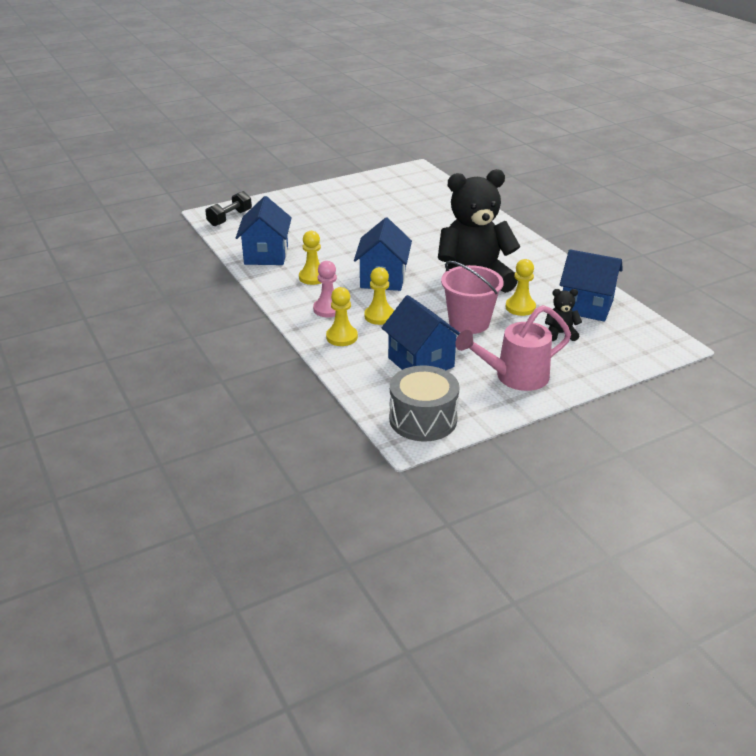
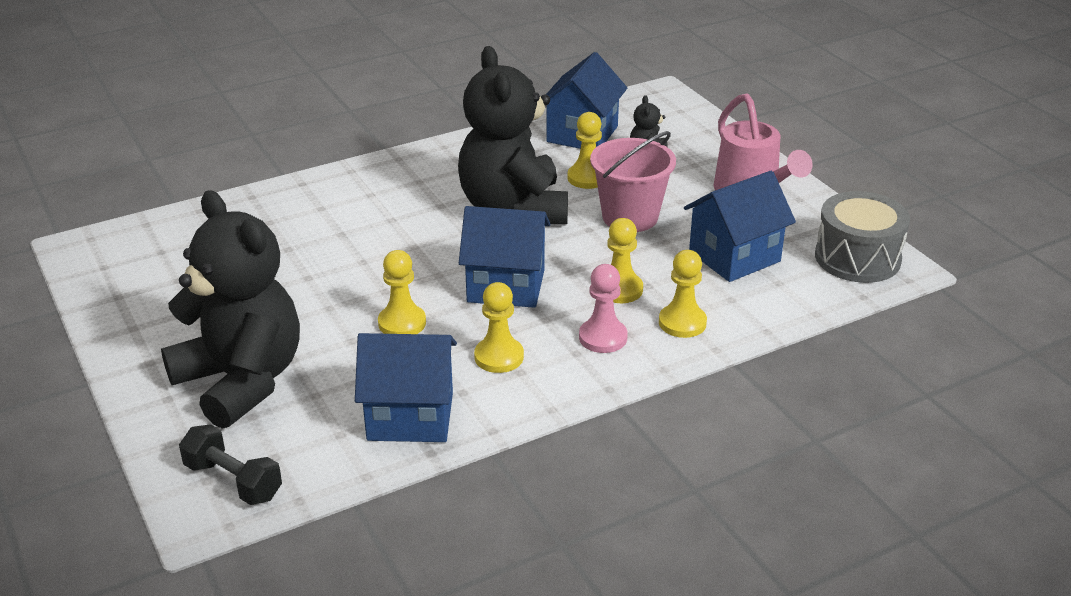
camera: 90 degrees left, 0 degrees up
(301, 214) = (241, 381): none -> black teddy bear
(346, 250) = (402, 323): none -> yellow pawn

